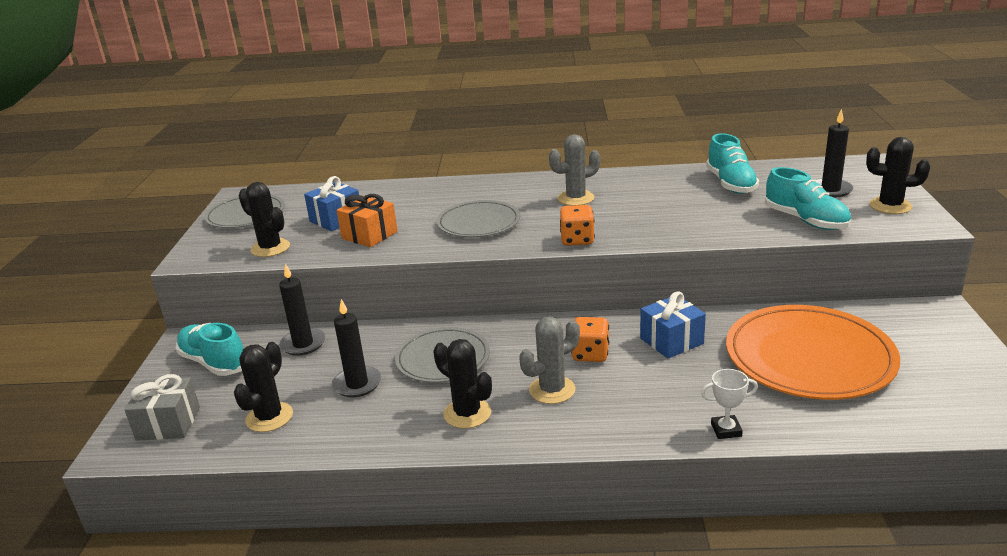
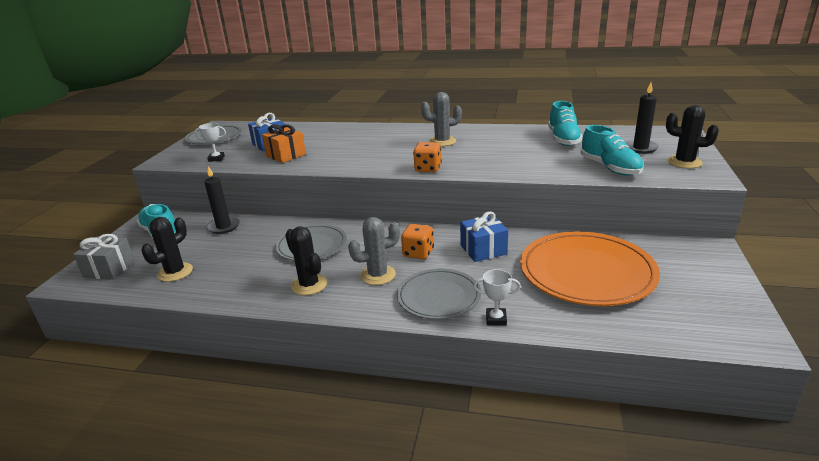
camera: 10 degrees right, 0 degrees up
(270, 248) = (216, 159): black cactus -> white trophy
(357, 384) = (244, 256): black candle -> none
(478, 223) = (364, 153): grey plate -> grey plate (439, 297)

